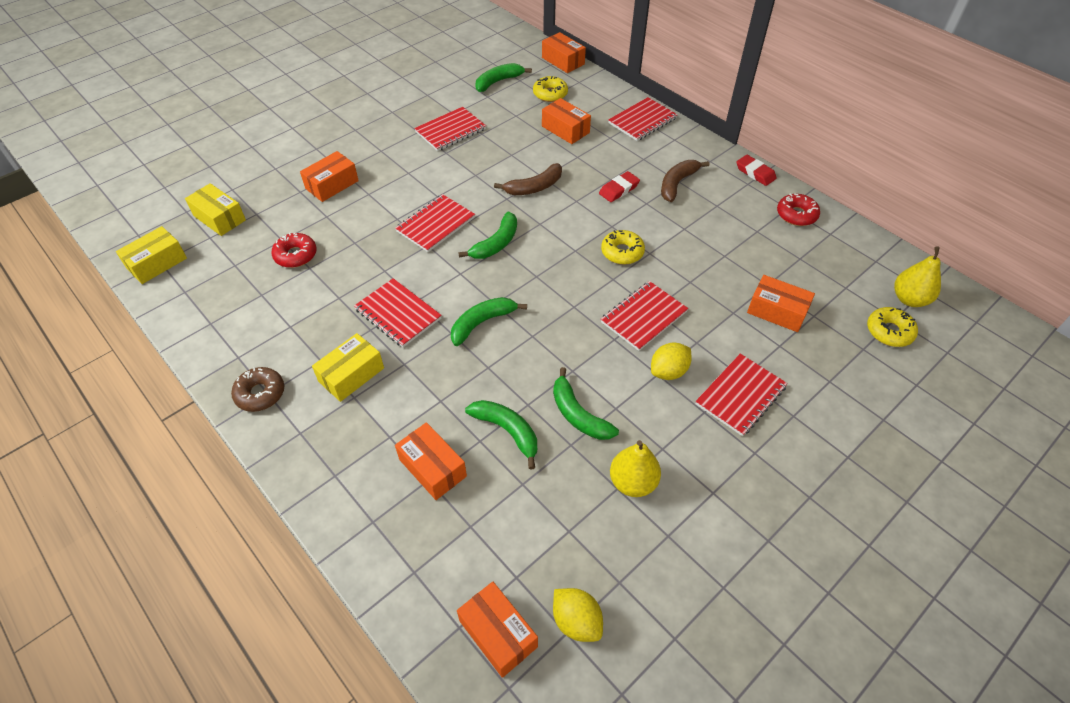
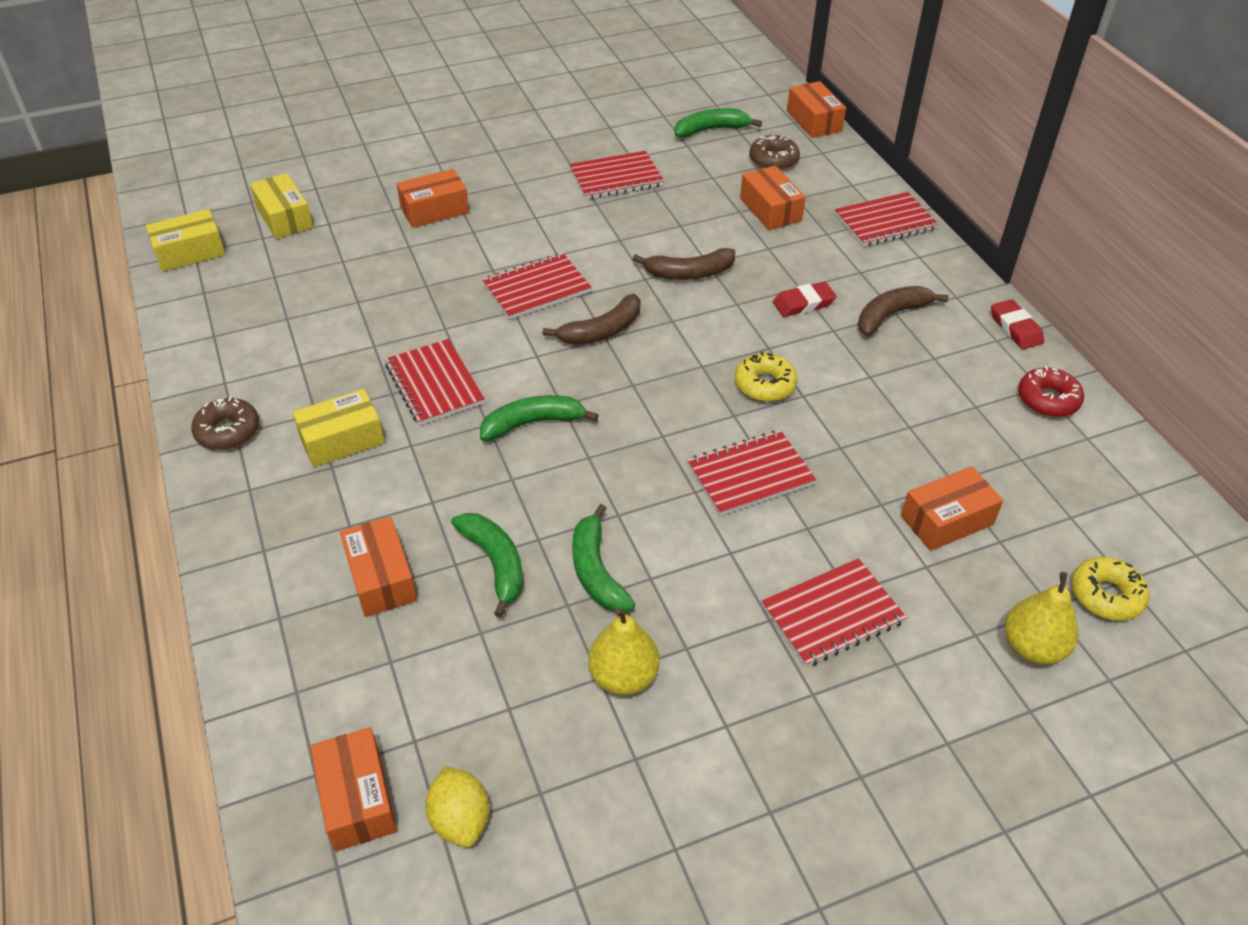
camera: 20 degrees right, 5 degrees down
(295, 255) = (349, 283): red donut -> none
(496, 243) = (601, 331): green banana -> brown banana
(550, 94) = (773, 160): yellow donut -> brown donut
(668, 371) = (747, 553): yellow lemon -> none
(777, 311) = (946, 520): orange box -> orange box turned 75 degrees counterclockwise
(909, 299) = (1164, 560): yellow pear -> yellow pear (1032, 647)

